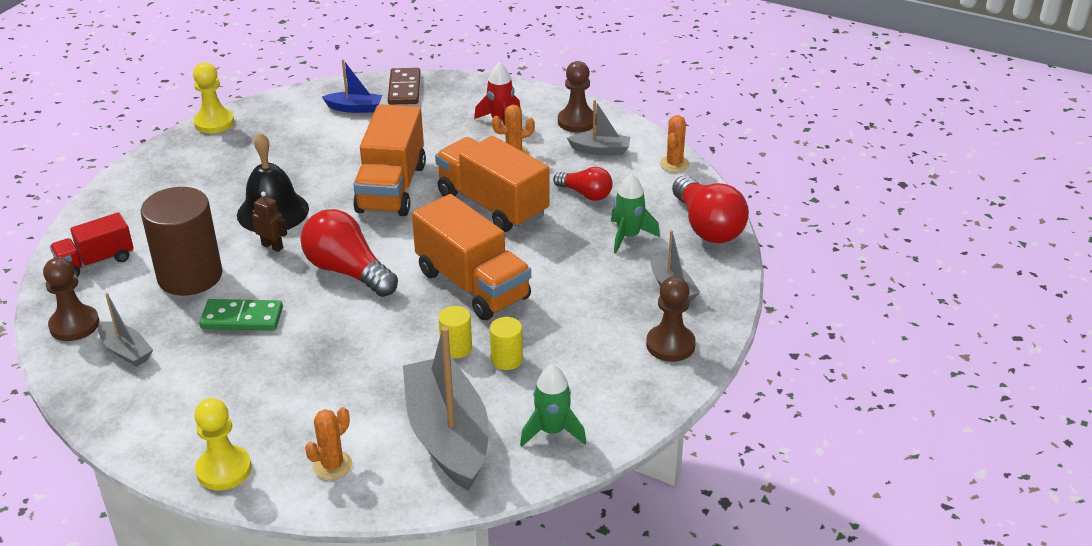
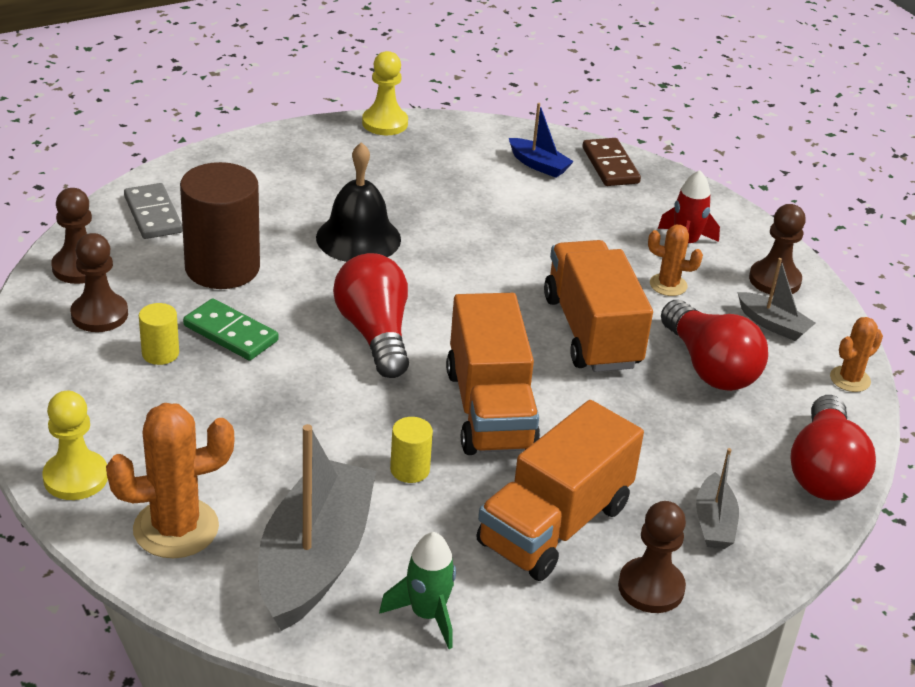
camera: 30 degrees right, 0 degrees up
(96, 261) = (153, 214): red truck -> grey domino
(126, 351) = (99, 314): grey boat -> brown pawn
(272, 246) = (325, 273): brown robot -> none
(332, 465) = (176, 528): orange cactus -> orange cactus, size x1.78
(391, 188) = (500, 266): orange truck -> orange truck (554, 525)
(404, 89) = (610, 165): brown domino -> brown domino turned 45 degrees counterclockwise
(506, 359) = (451, 509): yellow cylinder -> yellow cylinder (160, 353)
(585, 194) = (709, 367): red light bulb -> red light bulb, size x1.68
(628, 236) = (716, 438): green rocket -> none

